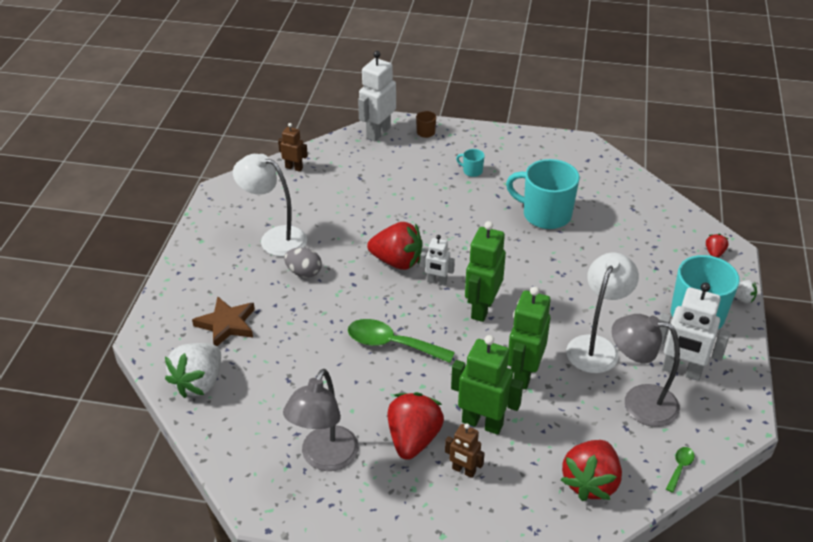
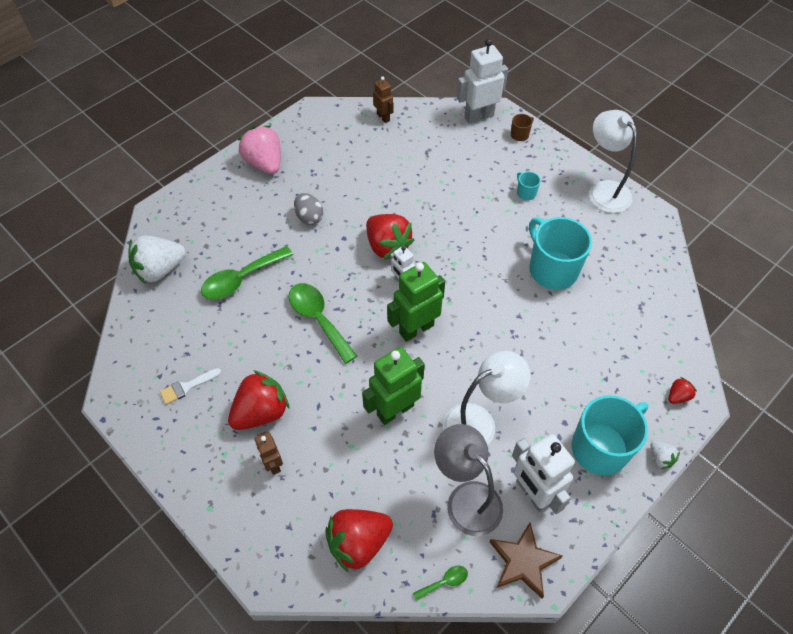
camera: 35 degrees right, 15 degrees up
(216, 250) = (264, 163): none -> pink strawberry
(227, 324) = (218, 232): brown star -> brown star (523, 562)
(275, 238) = (314, 175): white lamp -> white lamp (604, 190)
(289, 350) = (241, 279): none -> green spoon
(325, 458) = (187, 387): grey lamp -> white brush
(482, 423) = (324, 432): green robot -> none

